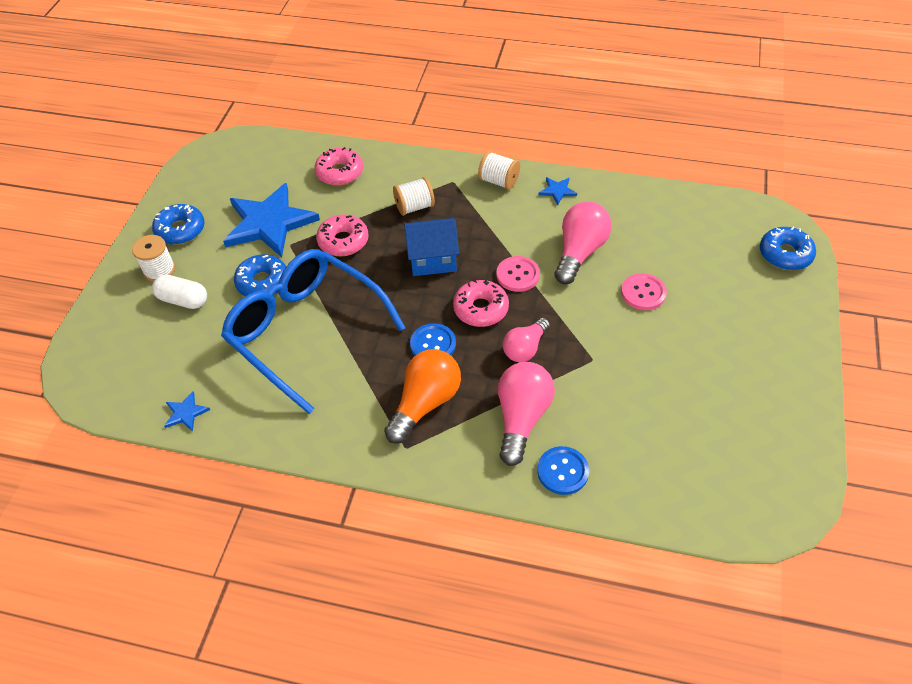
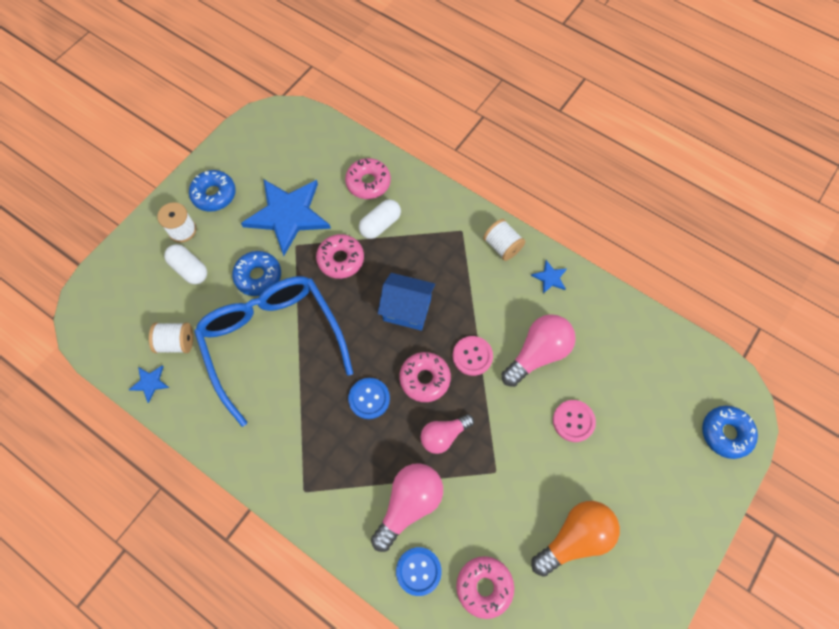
camera: 20 degrees right, 15 degrees up
(369, 201) = (380, 224): none -> white capsule
(414, 207) = (416, 246): white spool -> white spool (176, 342)
(425, 403) = (338, 455): orange light bulb -> orange light bulb (575, 538)
(635, 459) = (484, 587): none -> pink donut

